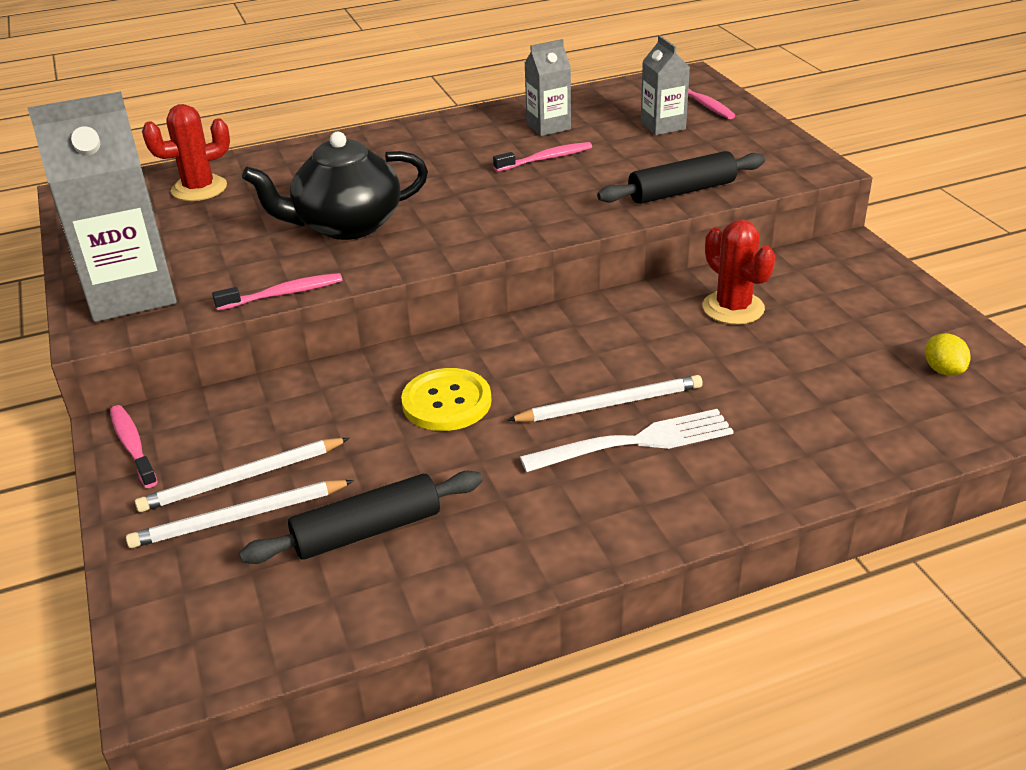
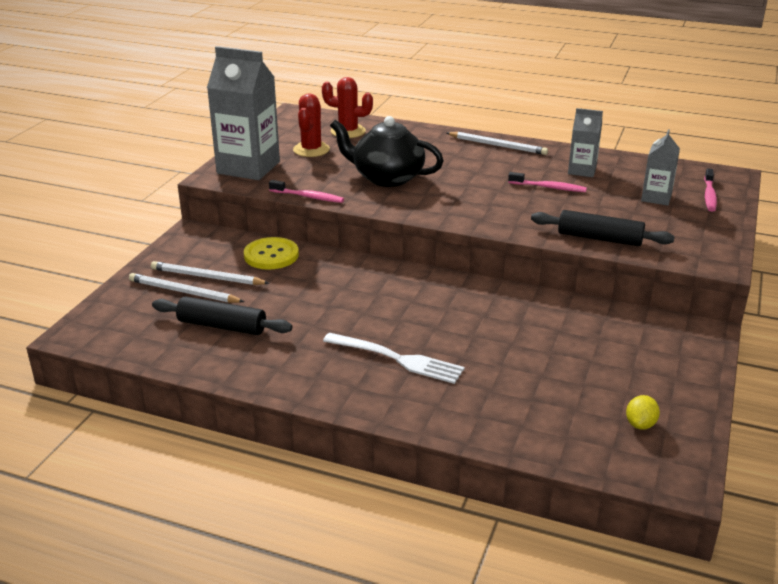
camera: 40 degrees right, 5 degrees down
(132, 445) = (187, 241): pink toothbrush -> none
(446, 402) = (338, 292): yellow button -> yellow button (271, 255)
(609, 404) = (413, 335): white pencil -> white pencil (497, 145)
(733, 308) = (564, 325): red cactus -> red cactus (311, 150)

